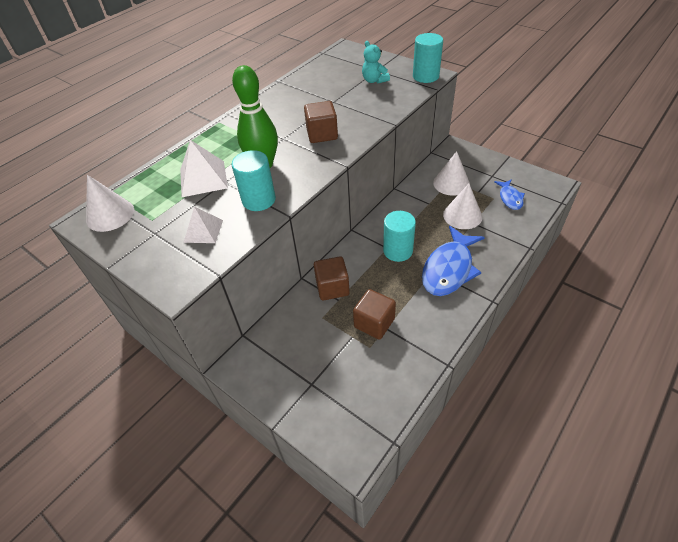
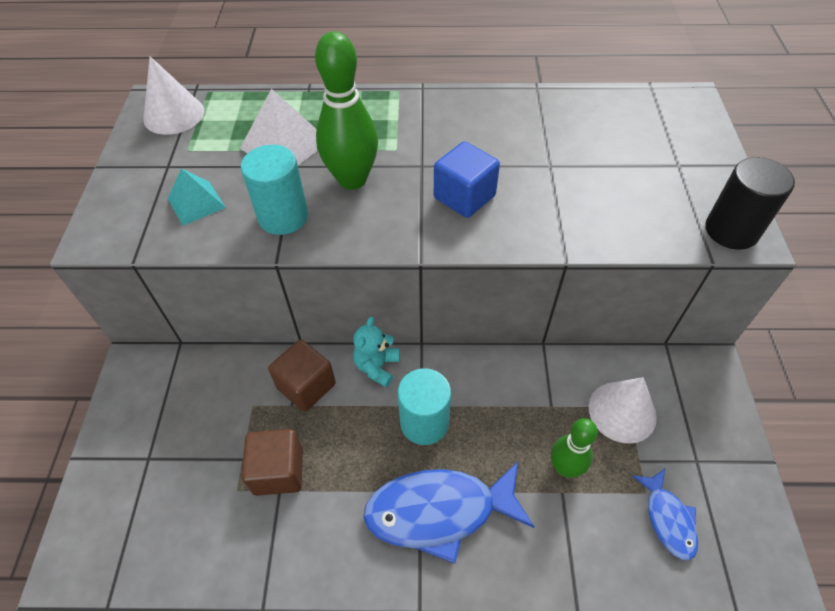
camera: 50 degrees right, 5 degrees up
(203, 231) = (196, 203): white pyramid -> turquoise pyramid
(322, 134) = (464, 197): brown cube -> blue cube
(374, 80) = (648, 177): turquoise teddy bear -> turquoise teddy bear (377, 366)
(425, 76) = (731, 230): turquoise cylinder -> black cylinder
(462, 215) = (565, 467): white cone -> green bowling pin
(510, 198) = (668, 519): blue fish -> blue fish turned 60 degrees counterclockwise

